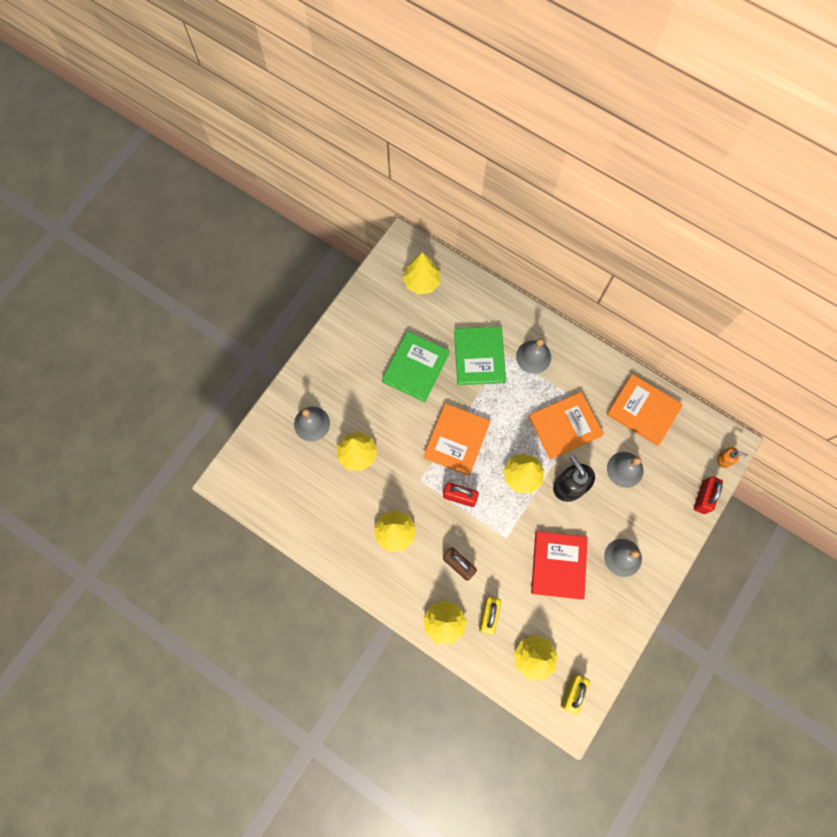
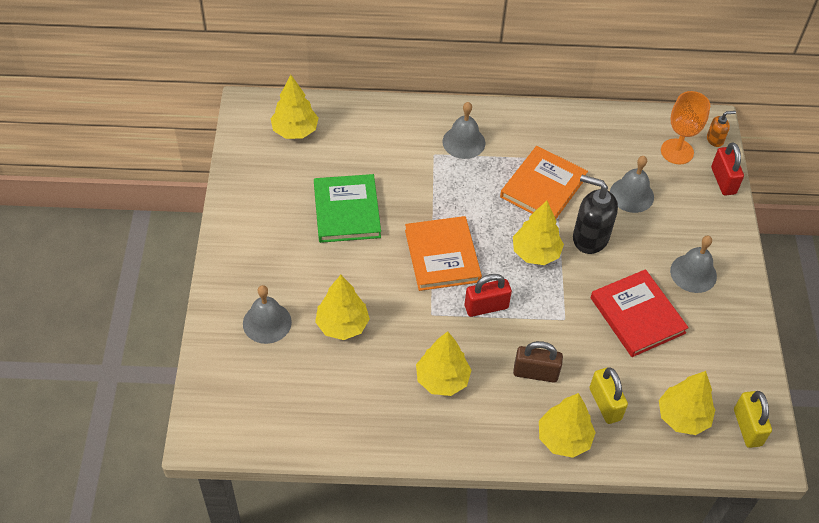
camera: 35 degrees left, 20 degrees down
(479, 357) = (408, 169): green book -> none
(643, 411) = (607, 136): orange book -> none
(686, 453) = (677, 151): none -> orange goblet

